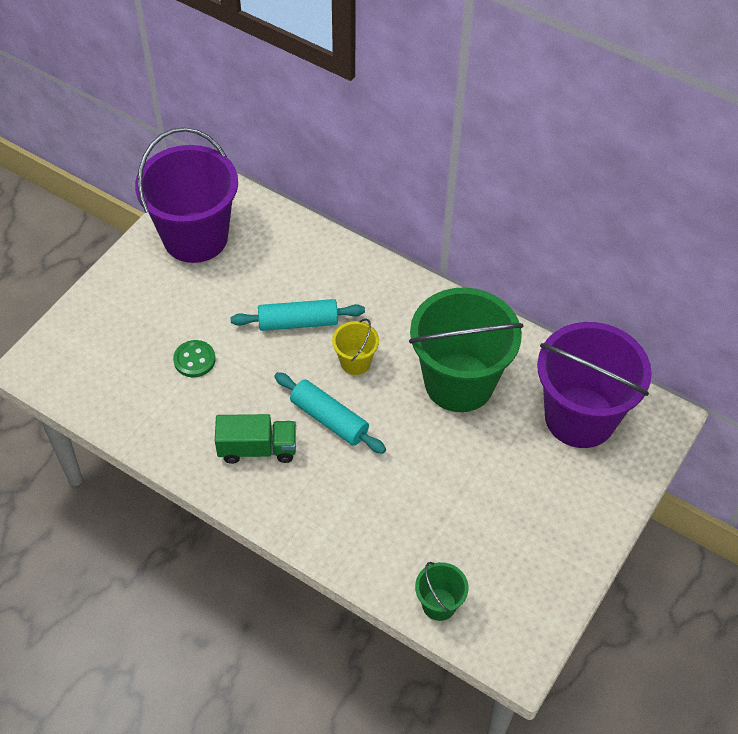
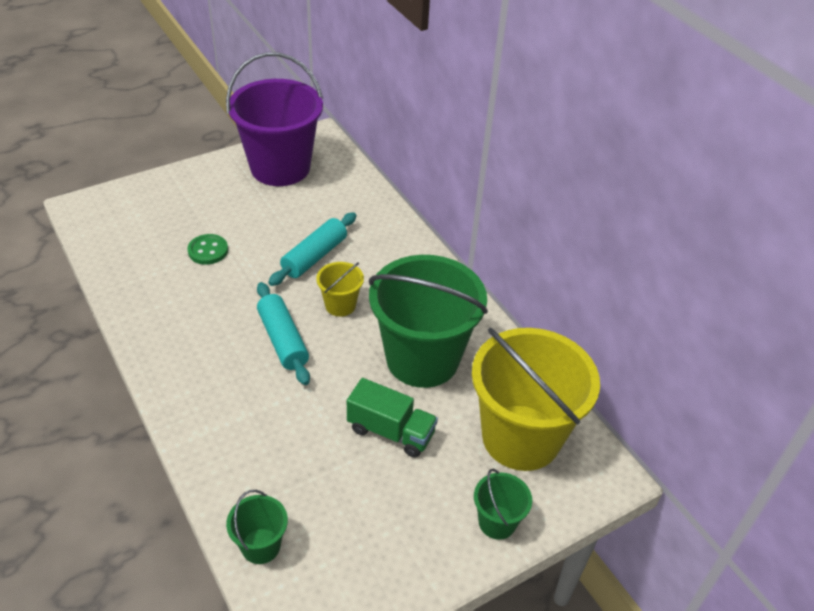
camera: 25 degrees right, 10 degrees down
(257, 449) = (203, 337): green truck -> green truck (391, 431)
(298, 322) = (314, 257): turquoise rolling pin -> turquoise rolling pin turned 75 degrees counterclockwise
(580, 417) = (521, 437): purple bucket -> yellow bucket
(603, 497) = (497, 522): none -> green bucket

